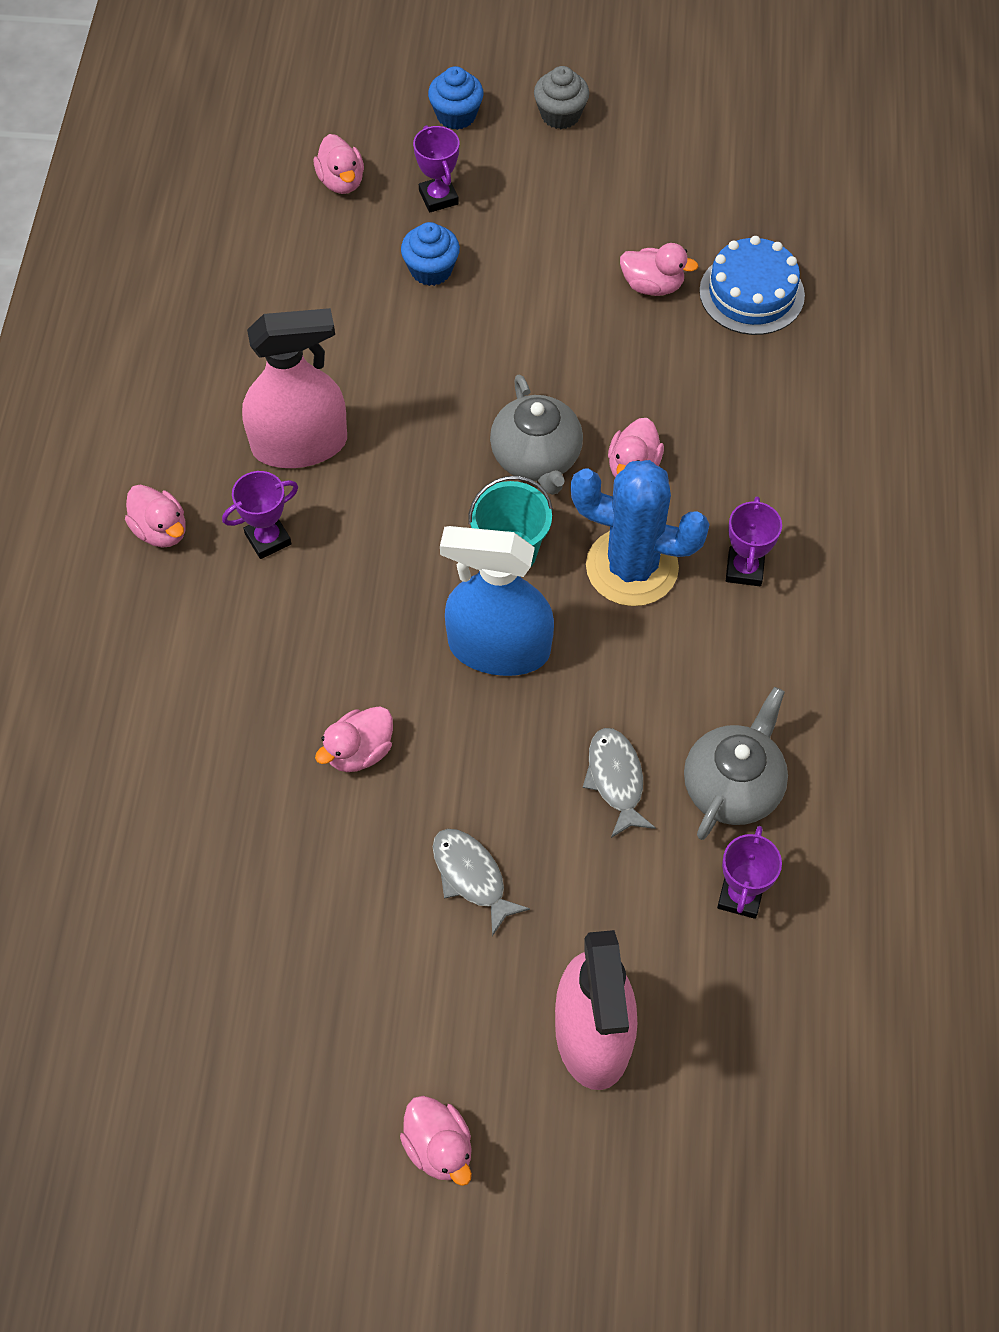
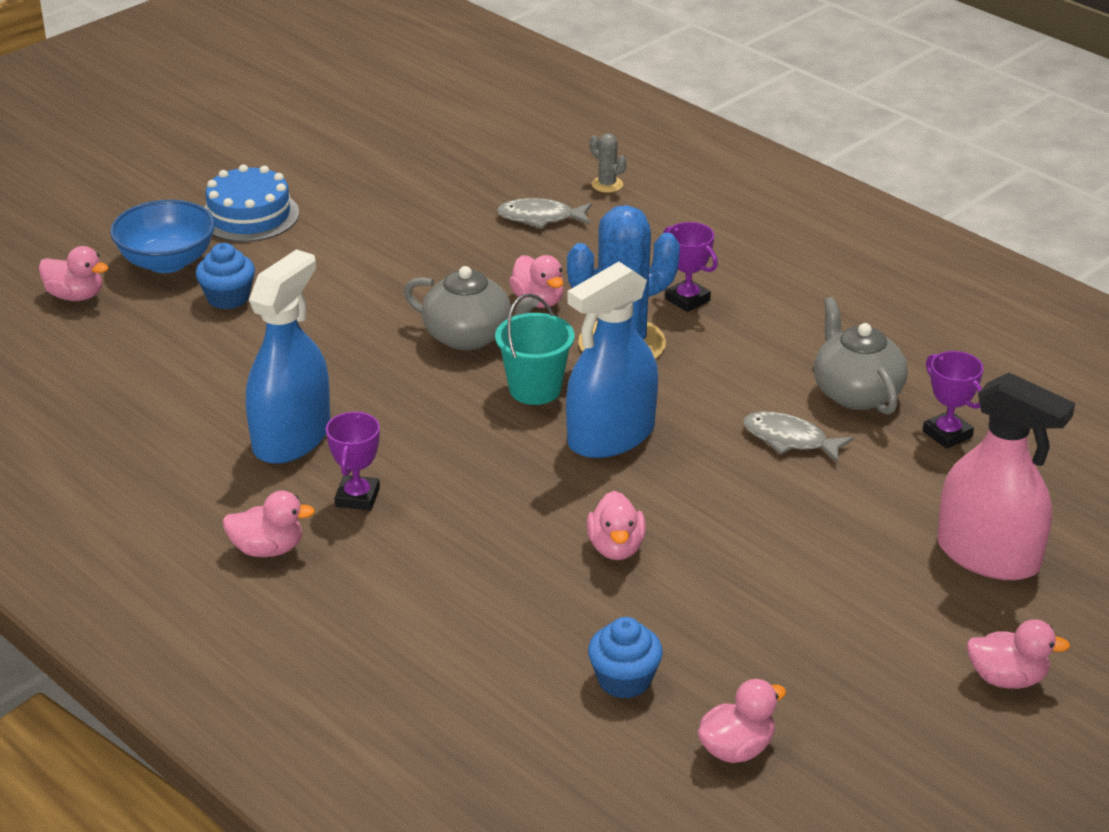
camera: 50 degrees left, 25 degrees down
(299, 444) = (291, 438): pink spray bottle -> blue spray bottle
(438, 197) = (167, 262): purple trophy -> blue bowl
(456, 115) = (105, 217): blue cupcake -> blue cupcake (624, 680)
(471, 877) = (793, 547): grey fish -> grey fish (540, 218)
(560, 115) = (184, 176): grey cupcake -> none
(652, 286) = (396, 216): pink duck -> pink duck (737, 749)
(751, 293) = (465, 182): blue cake -> blue cake (249, 215)
(858, 390) = (607, 184): none -> grey cactus

